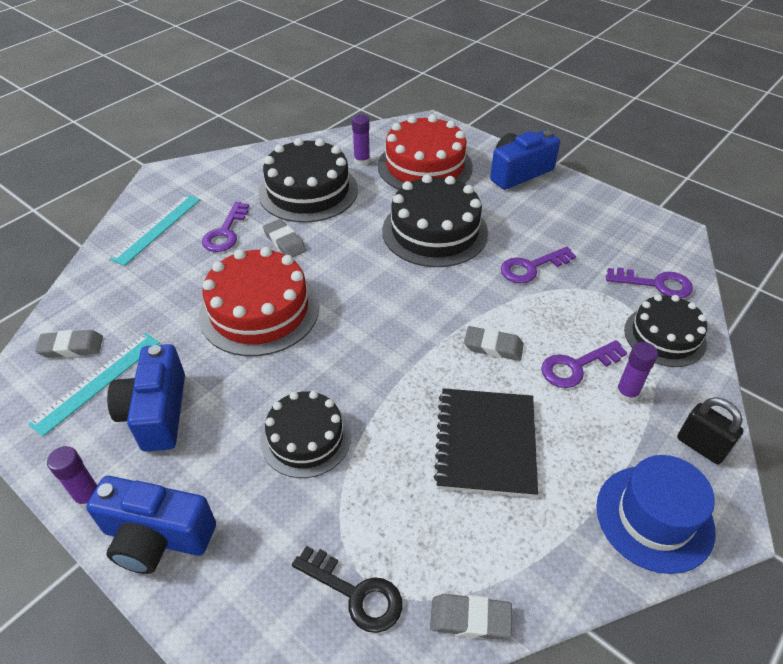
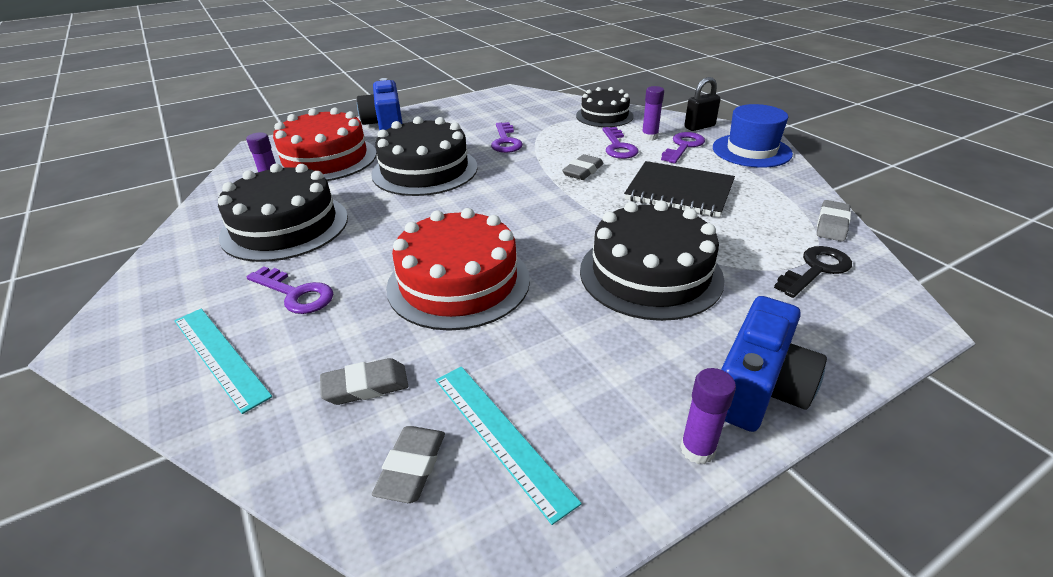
camera: 70 degrees left, 10 degrees down
(157, 412) = (579, 377): blue camera -> none
(284, 242) = (358, 252): grey eraser -> grey eraser (366, 386)
(306, 438) = (650, 274): black cake -> black cake, size x1.56
(656, 284) = (555, 108): purple key -> purple key (683, 146)

